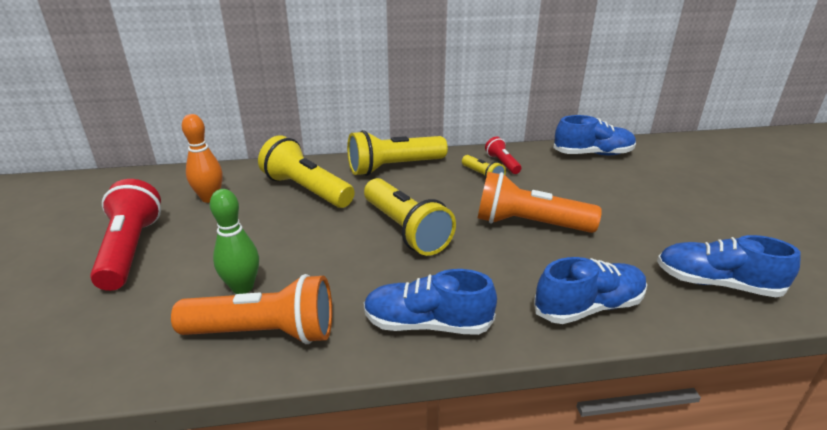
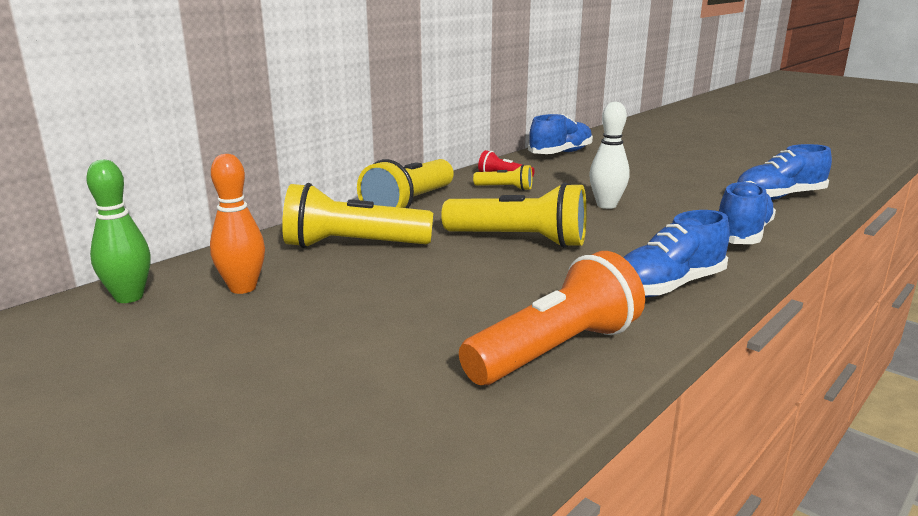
camera: 40 degrees left, 10 degrees down
(131, 250) = (237, 364): red flashlight -> none
(242, 287) = (457, 333): green bowling pin -> green bowling pin (129, 297)
(529, 224) = (606, 205): orange flashlight -> white bowling pin

